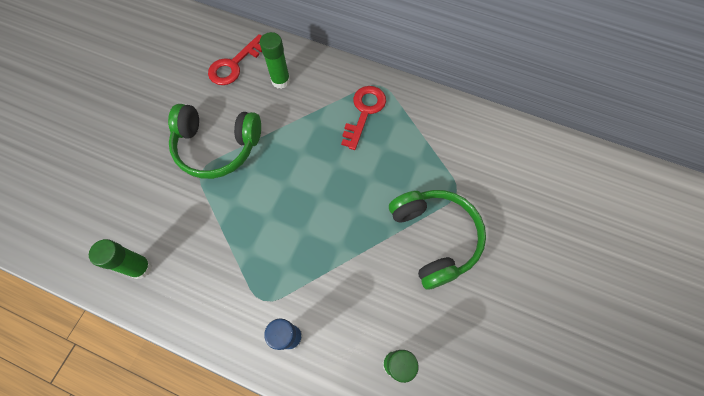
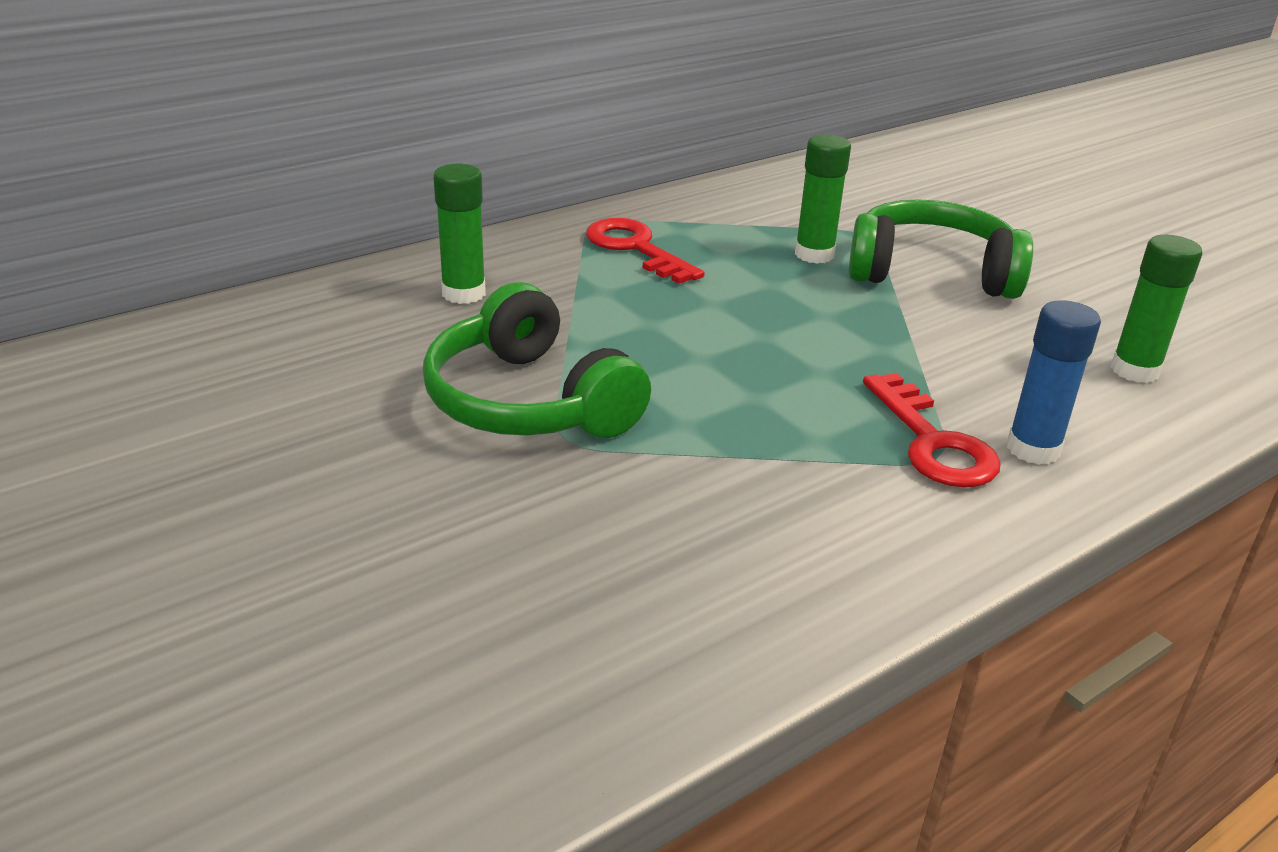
camera: 60 degrees left, 35 degrees down
(140, 267) = (737, 592): green glue stick -> green glue stick (814, 254)
(217, 146) = (529, 402): green headphones -> green headphones turned 105 degrees clockwise
(234, 65) = (352, 325): red key -> red key (933, 442)

